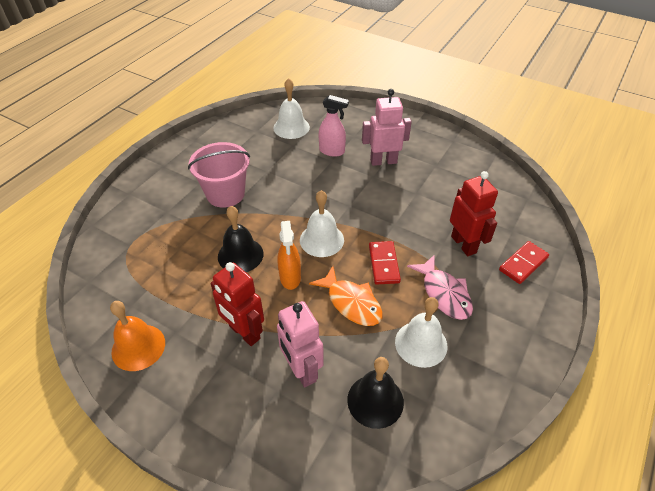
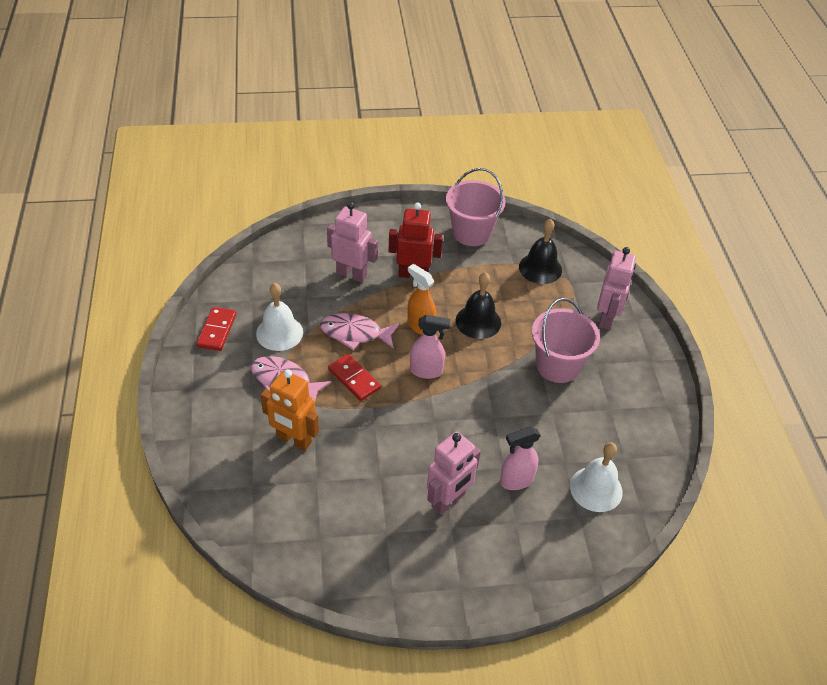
camera: 140 degrees right, 0 degrees up
(138, 347) = (471, 233): orange bell -> pink bucket
(147, 204) = (606, 318): none -> pink robot
(321, 240) = (426, 371): white bell -> pink spray bottle
(351, 303) = (355, 333): orange fish -> pink fish
(375, 401) = (288, 283): black bell -> black bell (540, 268)
(464, 244) = (293, 440): red robot -> orange robot
(523, 264) = (225, 450): red domino -> red domino (217, 330)

